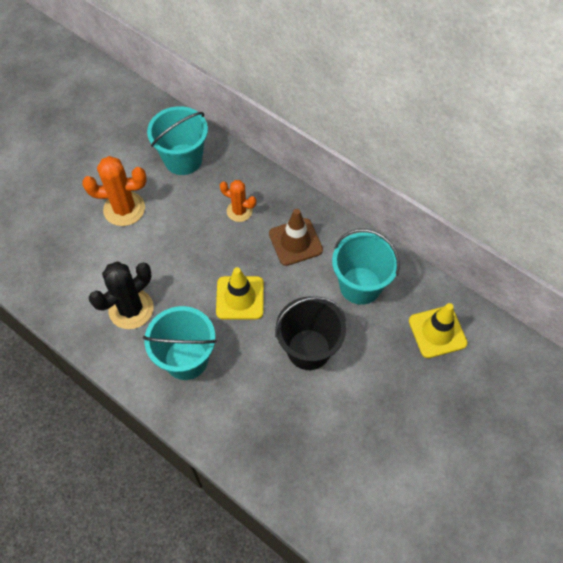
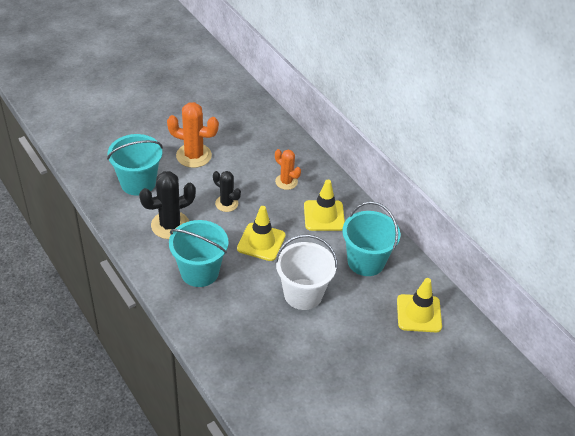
camera: 15 degrees right, 15 degrees down
(183, 159) = (255, 134): turquoise bucket -> turquoise bucket (138, 183)
(184, 260) = (226, 203): none -> black cactus
(295, 242) = (324, 216): brown traffic cone -> yellow traffic cone
(308, 349) = (303, 294): black bucket -> white bucket

